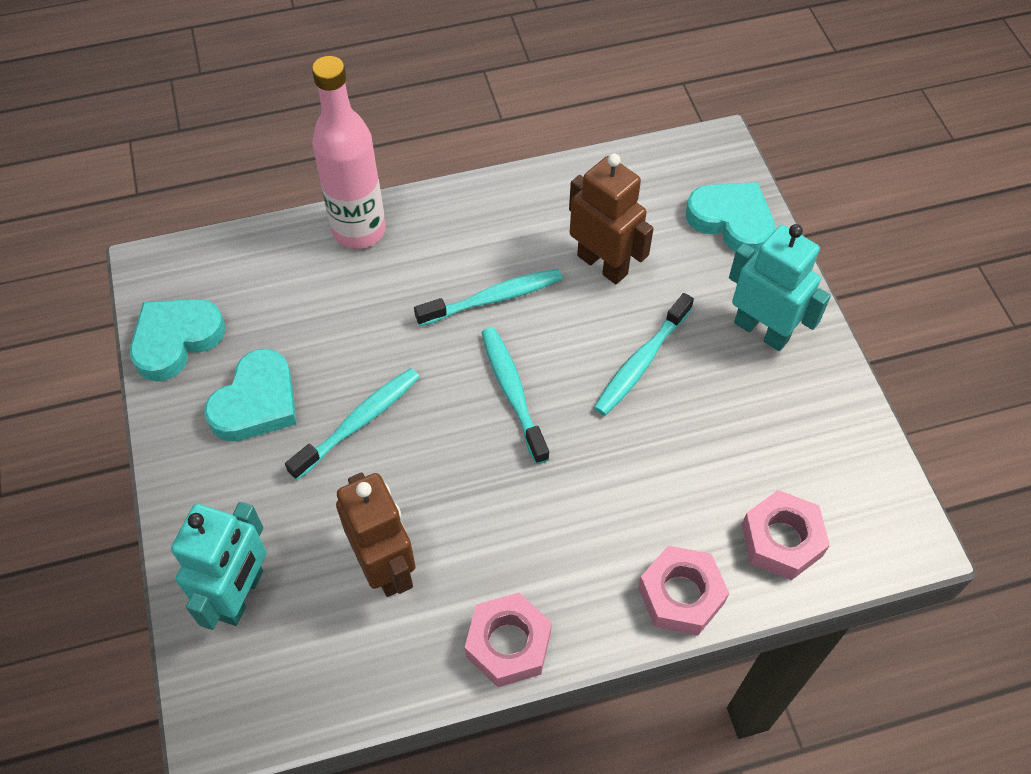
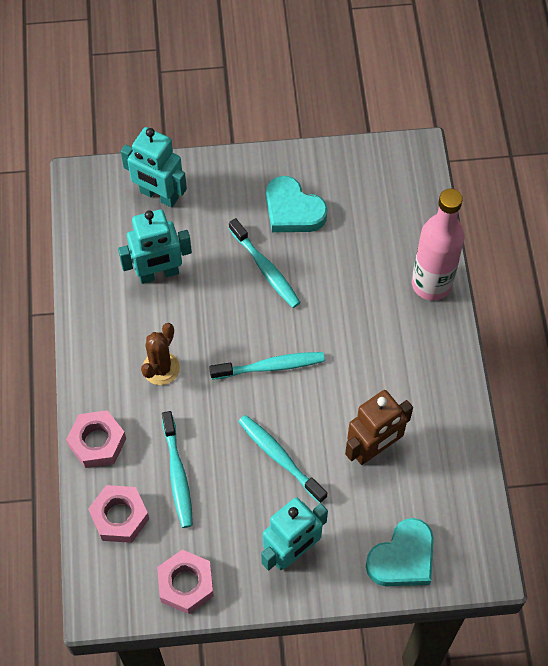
camera: 100 degrees right, 5 degrees up
(176, 340) = (351, 166): turquoise heart -> none
(385, 566) = (158, 274): brown robot -> turquoise robot
(494, 298) = (354, 366): turquoise toothbrush -> turquoise toothbrush (177, 475)
(508, 644) = (91, 335): pink nut -> pink nut (186, 584)
(544, 531) = (161, 368): none -> brown cactus

